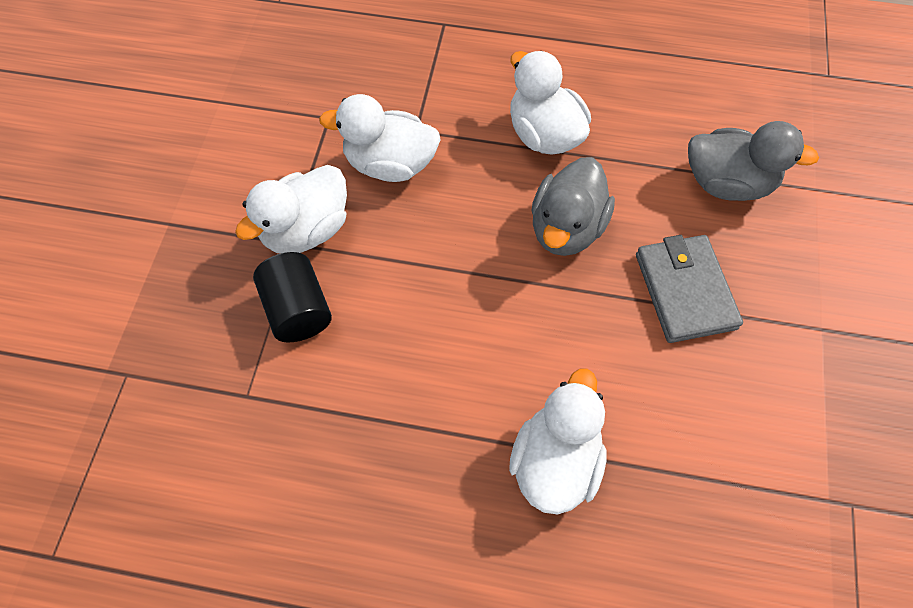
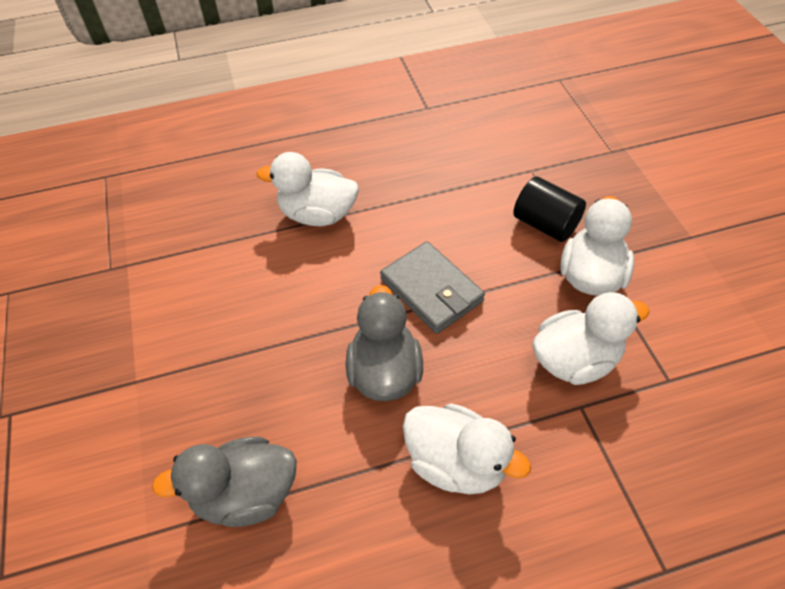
camera: 155 degrees right, 10 degrees down
(555, 461) = (317, 215): white duck -> white duck turned 105 degrees clockwise
(684, 291) = (261, 362): grey wallet -> grey wallet (432, 290)

